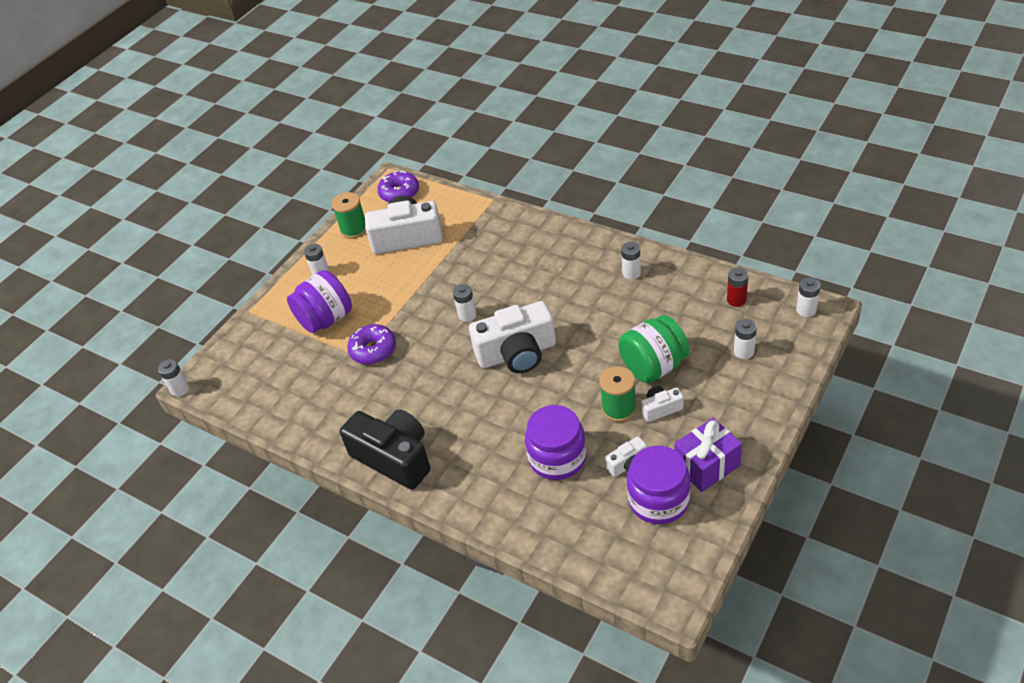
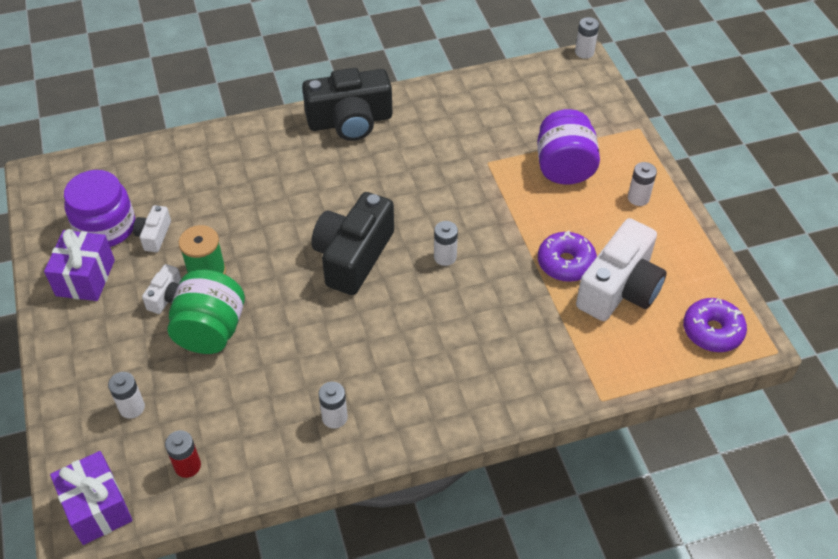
camera: 125 degrees right, 5 degrees up
(354, 229) = (685, 258): green spool -> none
(373, 350) = (483, 174): purple donut -> purple donut (565, 263)
(517, 353) = (353, 256): white camera -> black camera
(557, 458) = (220, 203): purple jar -> none
(806, 310) = (97, 508): white battery -> purple gift

